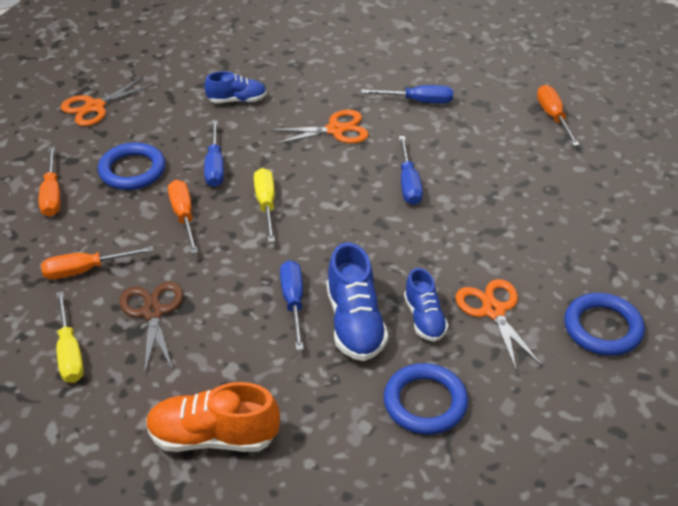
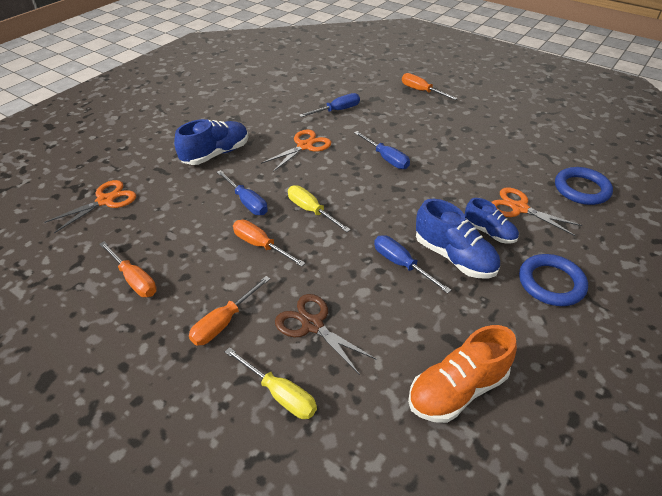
camera: 35 degrees left, 0 degrees up
(95, 107) = (105, 201): orange scissors -> orange scissors turned 150 degrees counterclockwise
(132, 170) = (185, 232): blue ring -> none
(237, 100) = (216, 154): blue shoe -> blue shoe, size x1.57

